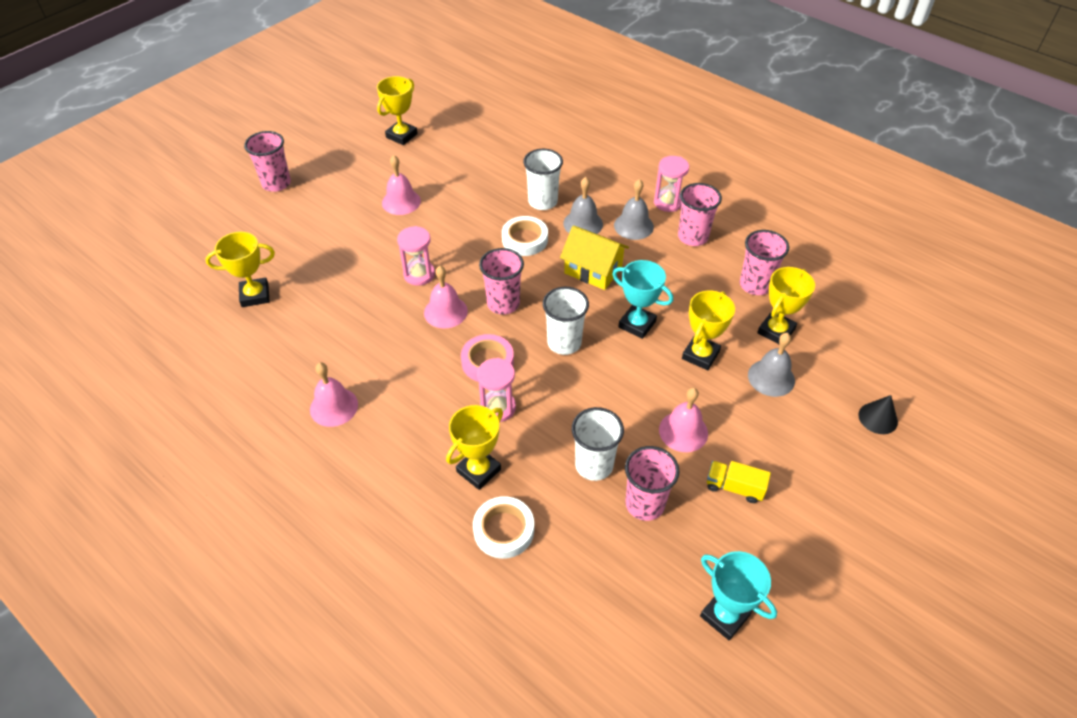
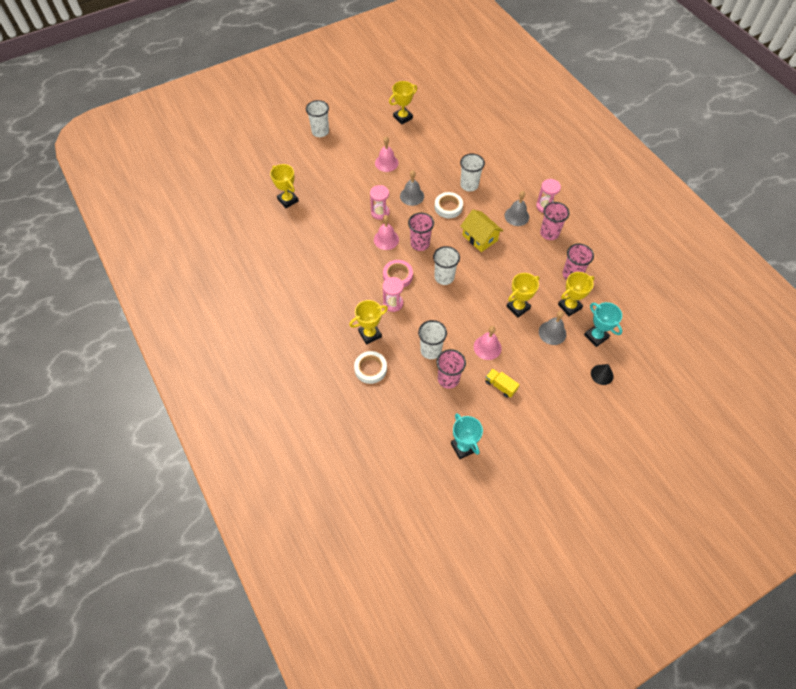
camera: 20 degrees right, 10 degrees up
(255, 295) = (288, 200): yellow trophy -> yellow trophy turned 45 degrees clockwise
(276, 183) = (320, 132): pink cup -> white cup
(334, 407) = (308, 277): pink bell -> none
(583, 223) = (487, 206): grey bell -> grey bell (412, 196)
(637, 324) = (490, 278): turquoise trophy -> turquoise trophy (596, 336)

